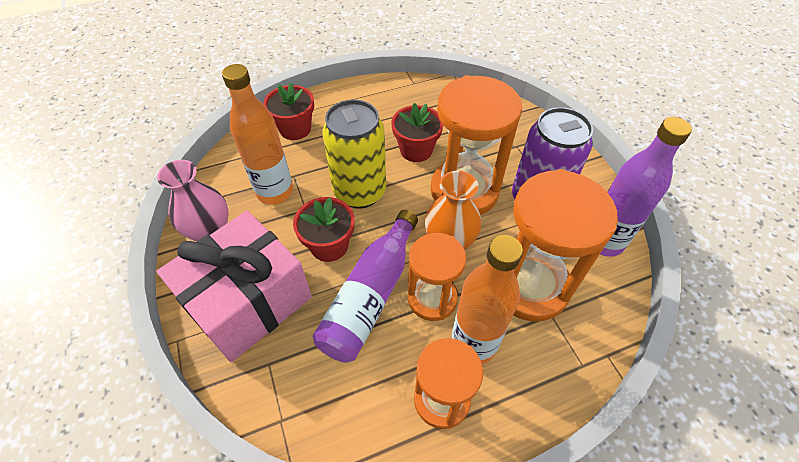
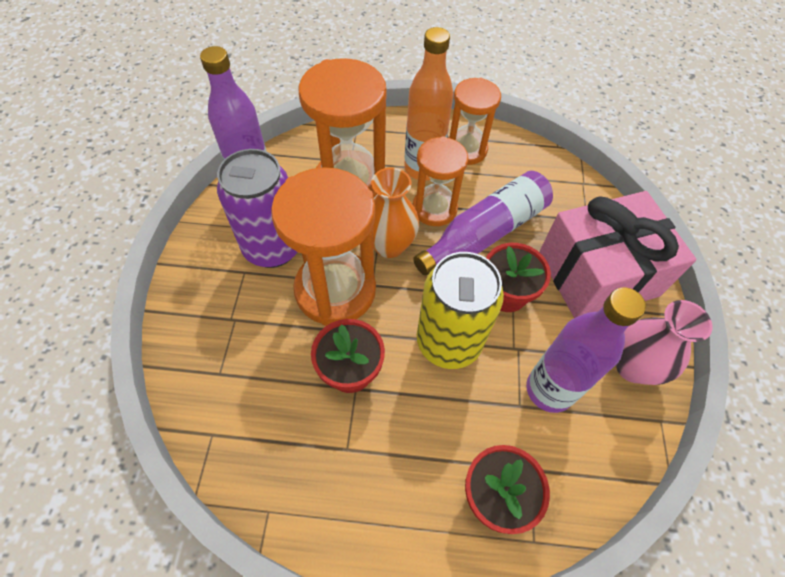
camera: 155 degrees left, 5 degrees up
(275, 192) = (549, 390): orange bottle -> purple bottle

